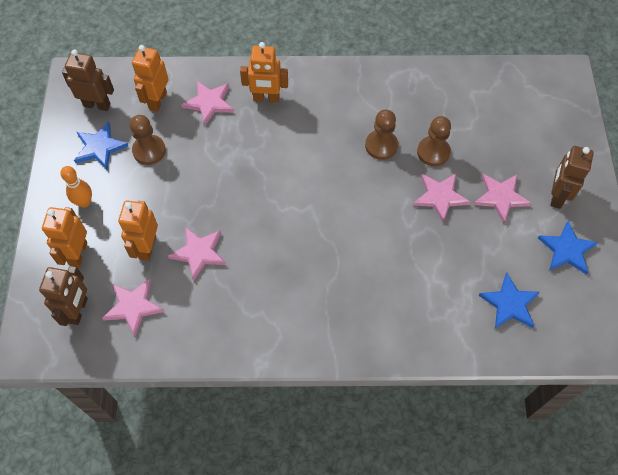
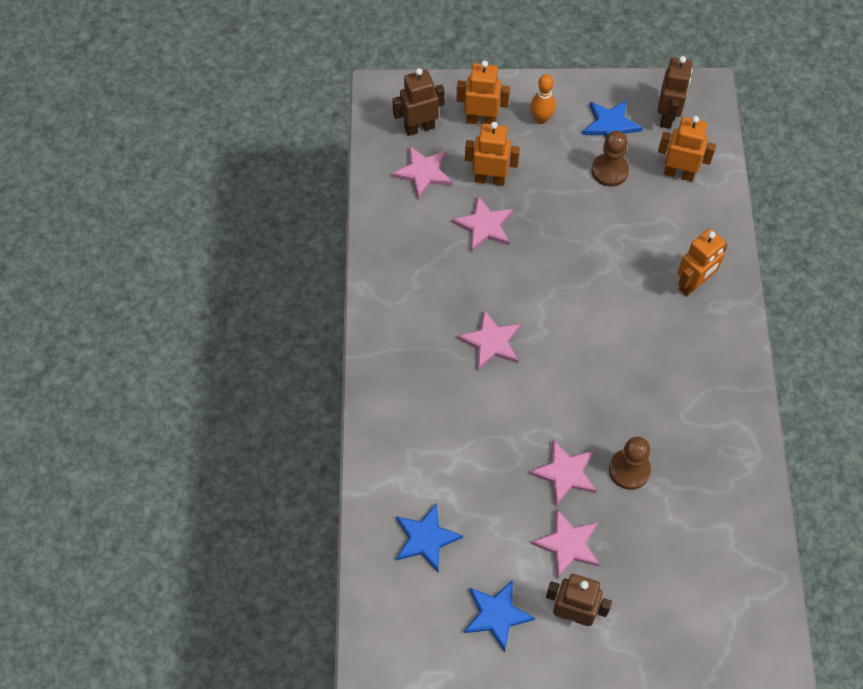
camera: 90 degrees right, 0 degrees up
(78, 310) = (419, 127): brown robot -> brown robot turned 150 degrees clockwise
(209, 103) = (680, 225): pink star -> pink star (491, 342)
(266, 98) = (693, 284): orange robot -> orange robot turned 135 degrees counterclockwise
(381, 146) = (634, 410): brown pawn -> none

